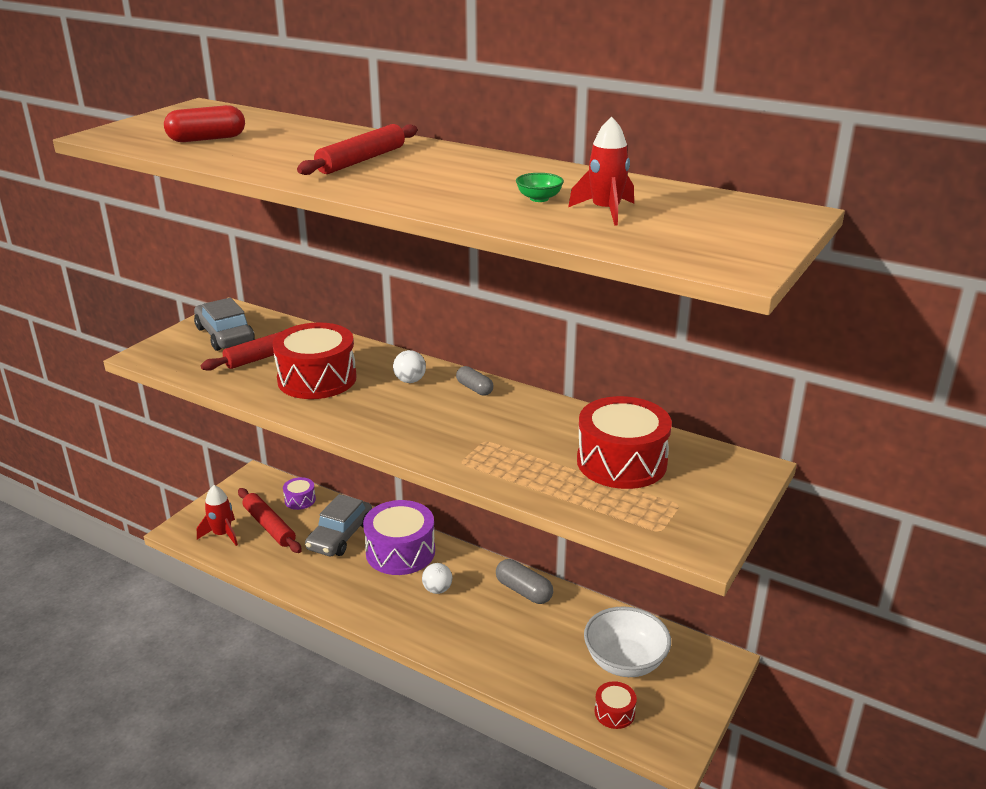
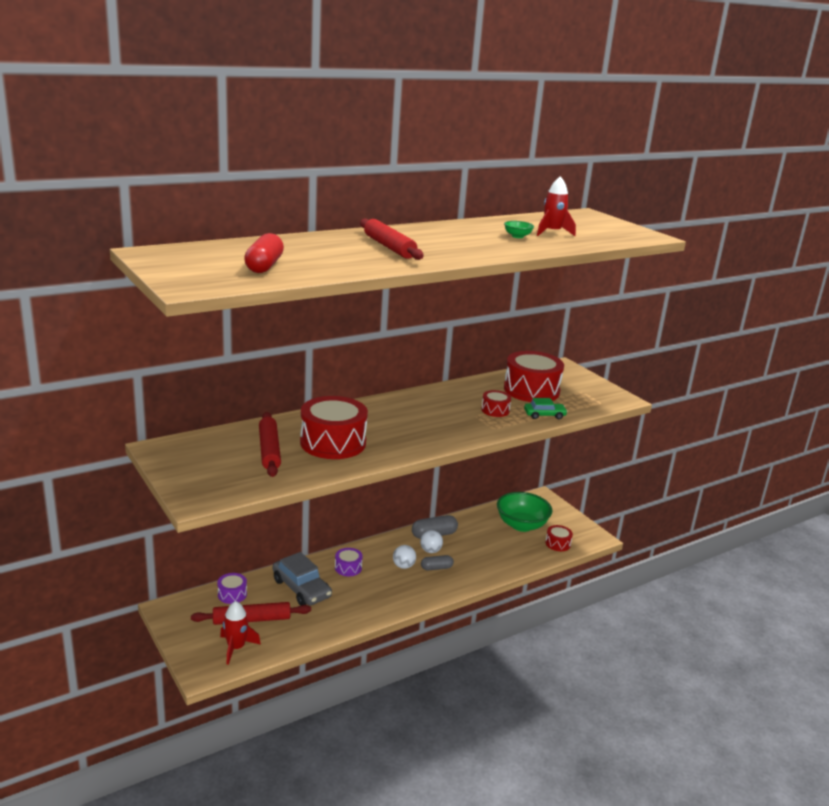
camera: 65 degrees left, 5 degrees down
(225, 335) = (206, 459): grey car -> none
(400, 552) = (348, 568): purple drum -> purple drum, size x0.48
(410, 380) = (373, 415): white ball -> white ball (430, 551)
(474, 388) = (408, 400): grey capsule -> grey capsule (436, 568)
(518, 450) = (495, 410): none -> red drum
(549, 490) = (544, 415): none -> green car
(625, 661) = (521, 525): white bowl -> green bowl

